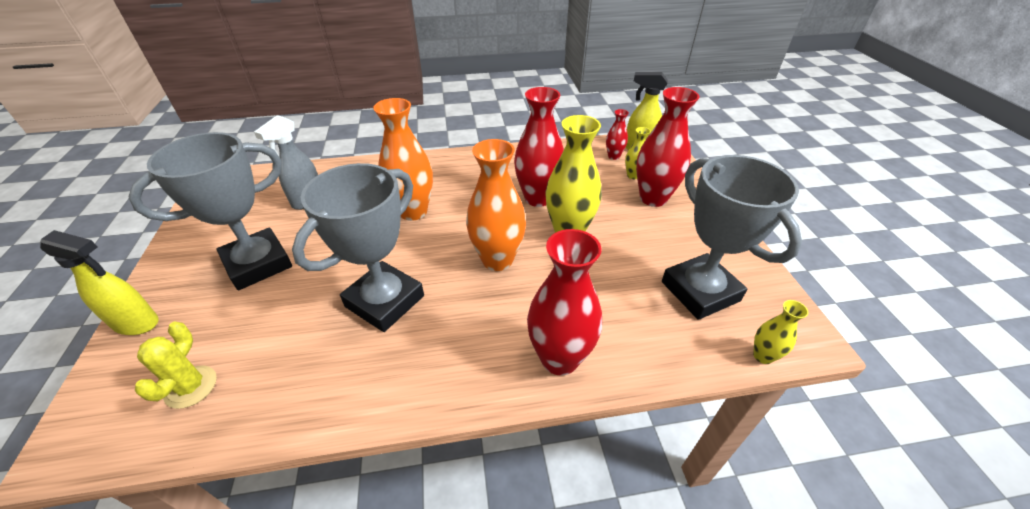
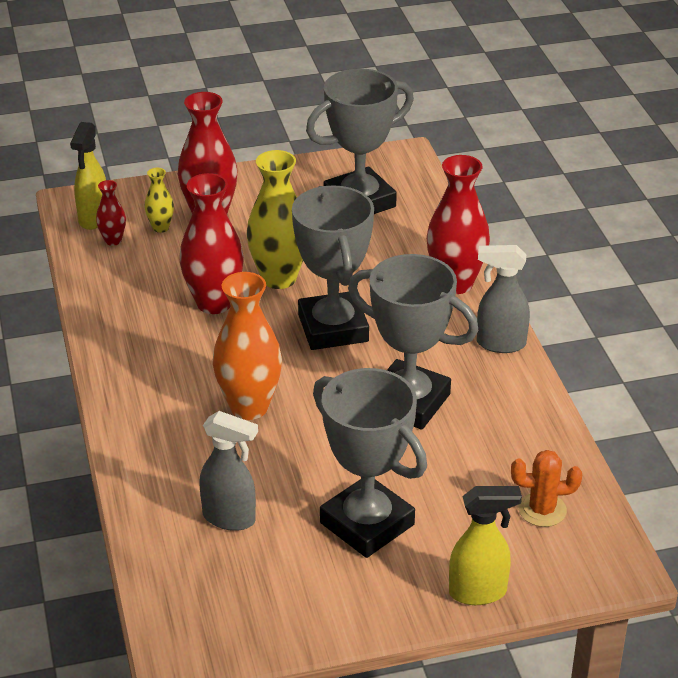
camera: 95 degrees left, 5 degrees down
(137, 323) = (478, 592): yellow spray bottle -> yellow spray bottle turned 75 degrees clockwise
(191, 387) = (542, 510): yellow cactus -> orange cactus
(449, 387) = (500, 344): none -> grey spray bottle
(497, 260) = (333, 328): orange vase -> grey trophy
(763, 356) = (428, 180): yellow vase -> none

